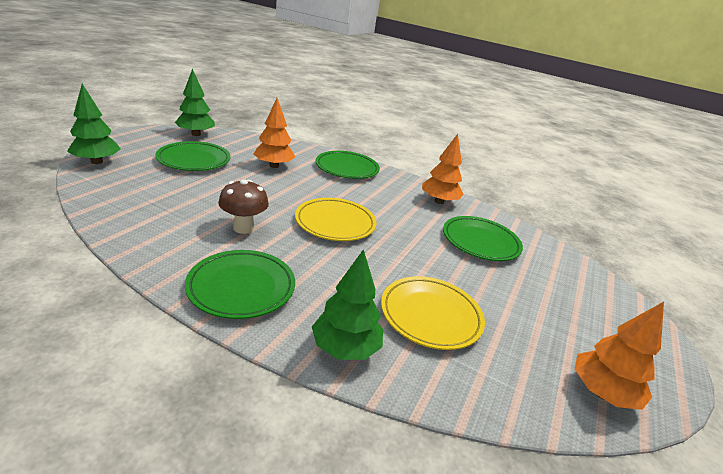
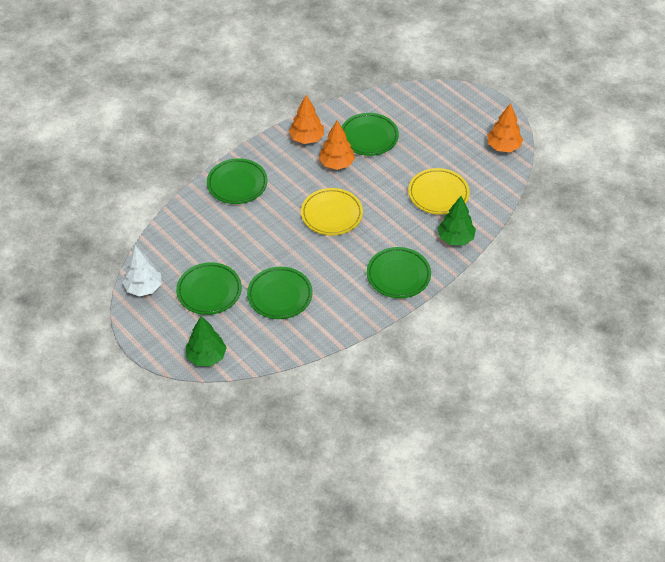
camera: 65 degrees left, 20 degrees up
(190, 197) = (280, 295): none -> green plate
(196, 134) = (143, 287): green tree -> white tree
(243, 228) = (331, 268): brown mushroom -> none
(274, 166) = (226, 236): orange tree -> orange tree (337, 164)

